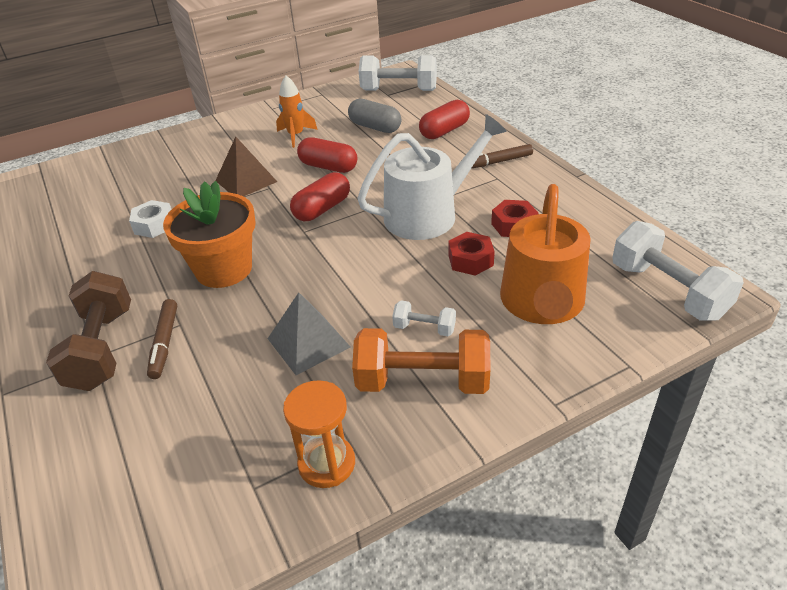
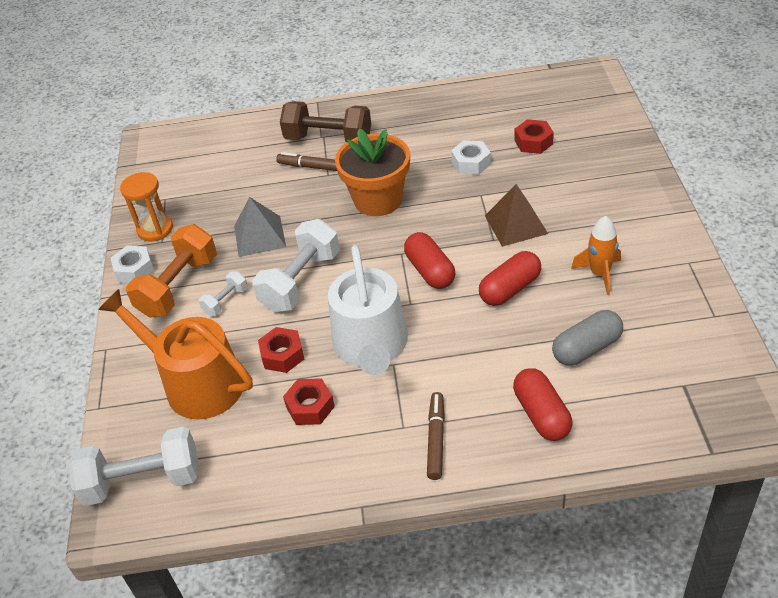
camera: 115 degrees right, 5 degrees up
(118, 197) = (533, 142): none -> red nut
(399, 90) = (693, 401): white dumbbell -> white dumbbell (301, 281)
(415, 445) = (134, 270): none -> white nut

